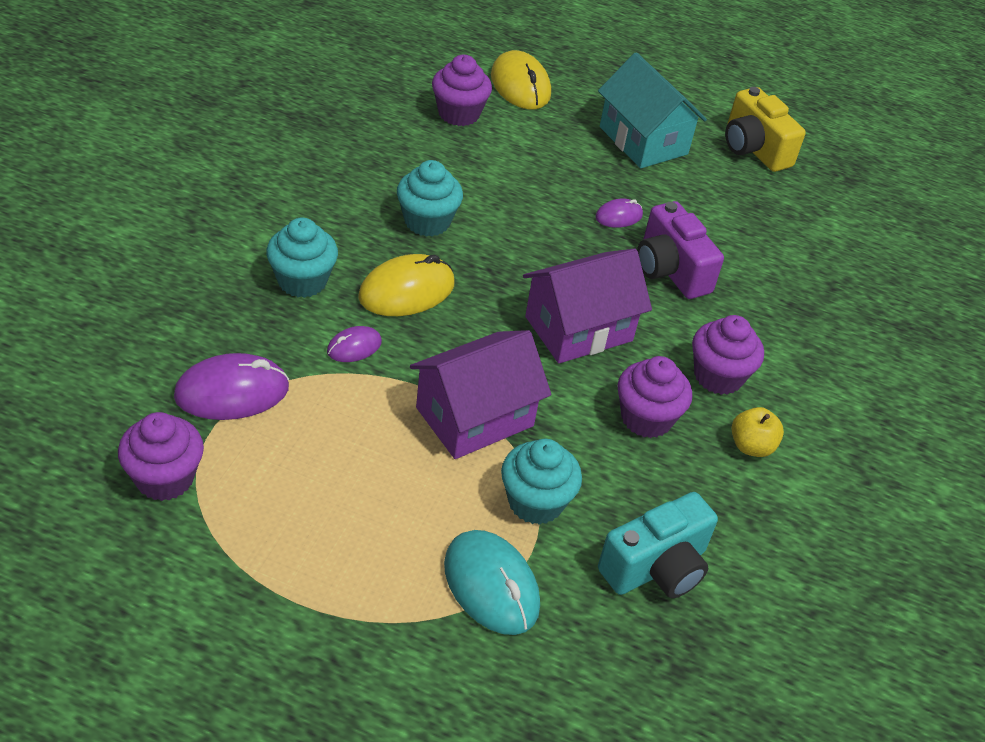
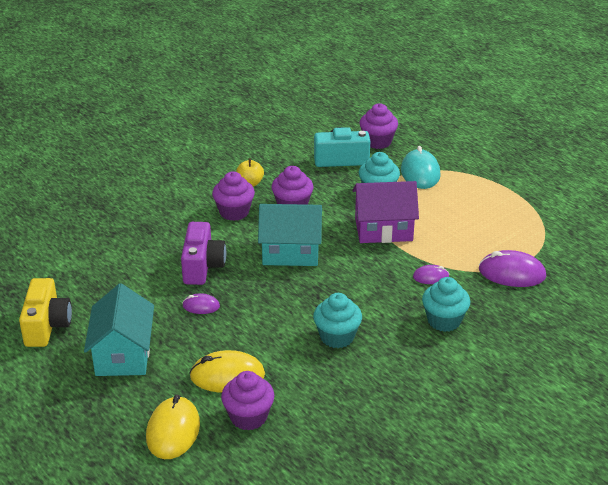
camera: 145 degrees left, 10 degrees down
(164, 478) = (559, 246): purple cupcake -> purple cupcake (378, 142)
(407, 291) = (380, 298): yellow mouse -> yellow mouse (227, 376)
(579, 329) = (290, 252): purple house -> turquoise house

